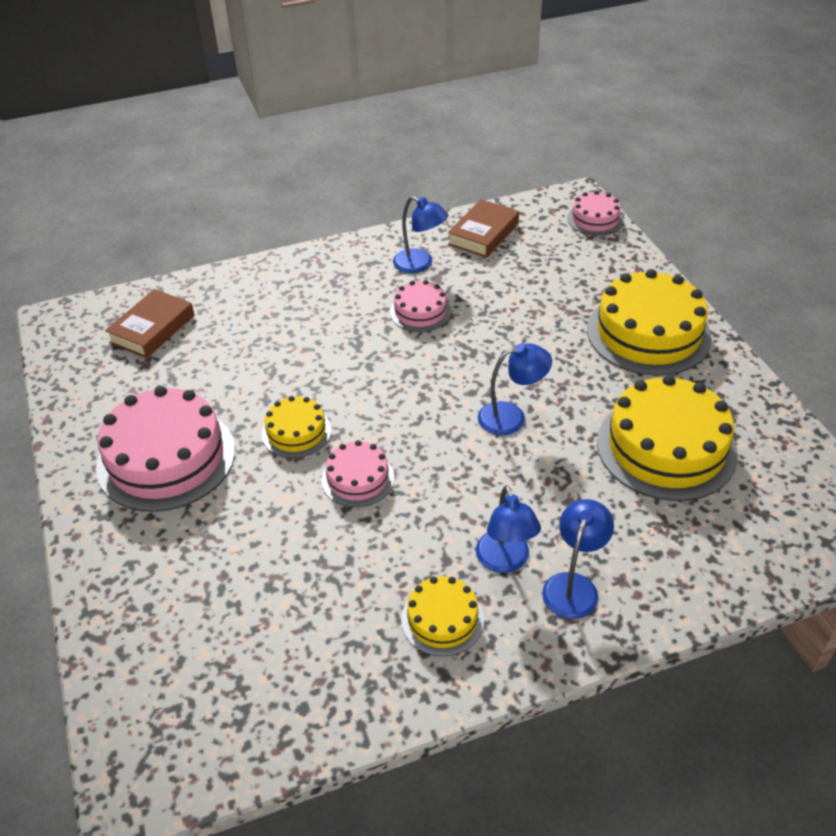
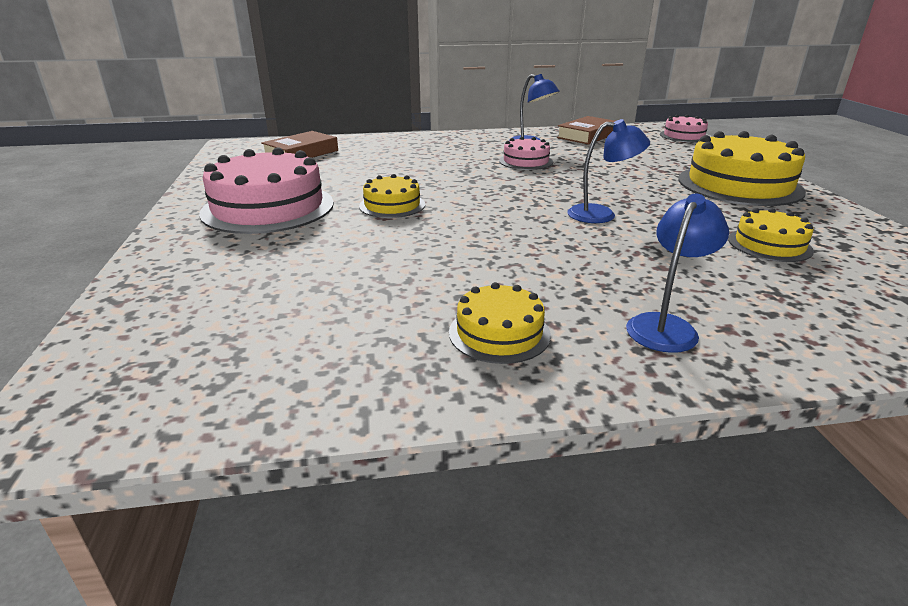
camera: 10 degrees right, 15 degrees down
(358, 478) = (438, 233): pink cake -> none
(505, 561) = (583, 299): blue lamp -> none
(666, 447) = (769, 245): yellow cake -> yellow cake, size x0.52

